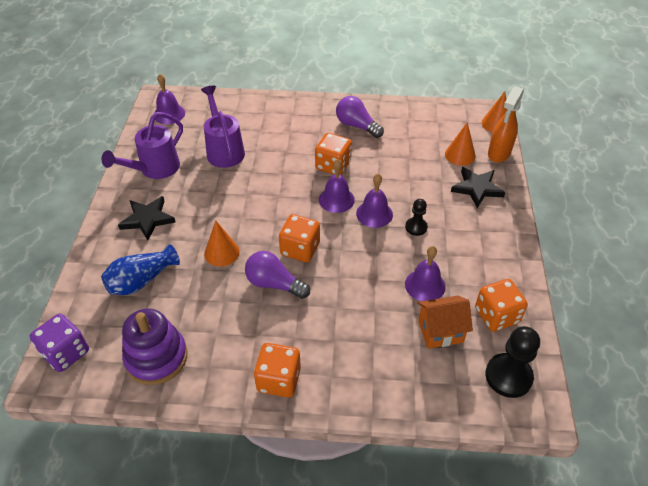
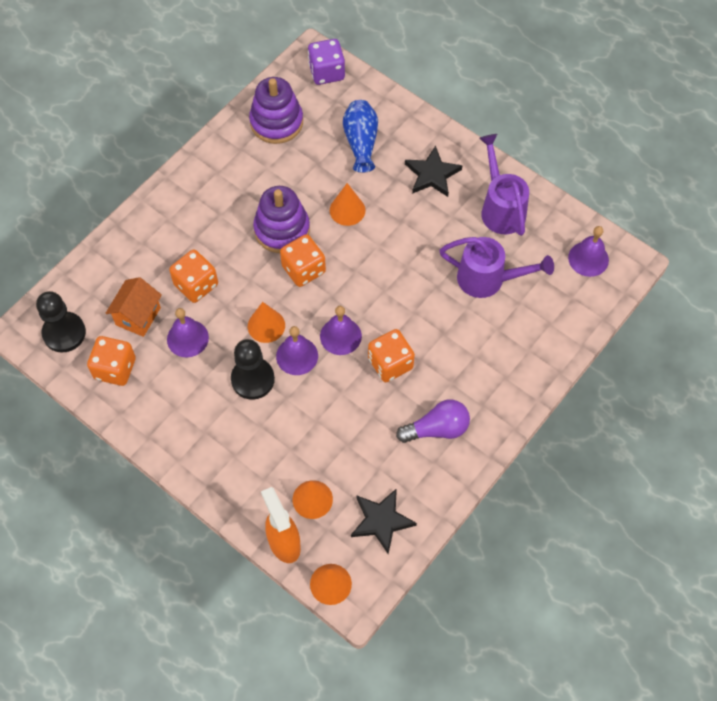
camera: 125 degrees right, 15 degrees up
(274, 284) = (282, 229): purple light bulb -> purple stacking toy
(279, 380) = (193, 185): orange dice -> orange dice (196, 285)
(368, 244) = (266, 325): none -> orange cone
(416, 227) = (253, 379): black pawn -> black pawn, size x1.74
(477, 188) = (254, 475): black star -> black star (381, 521)

